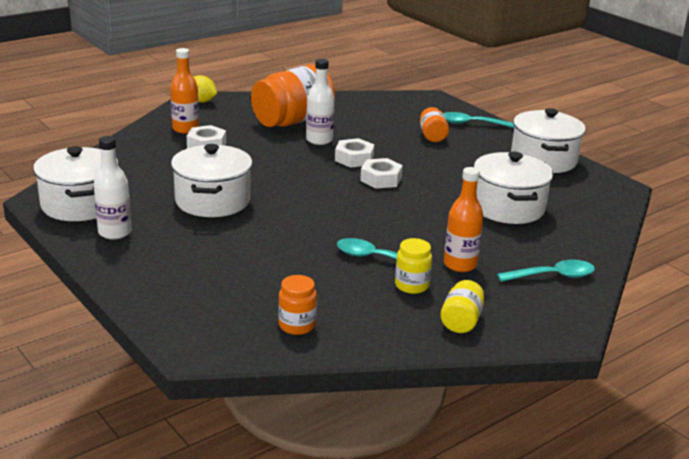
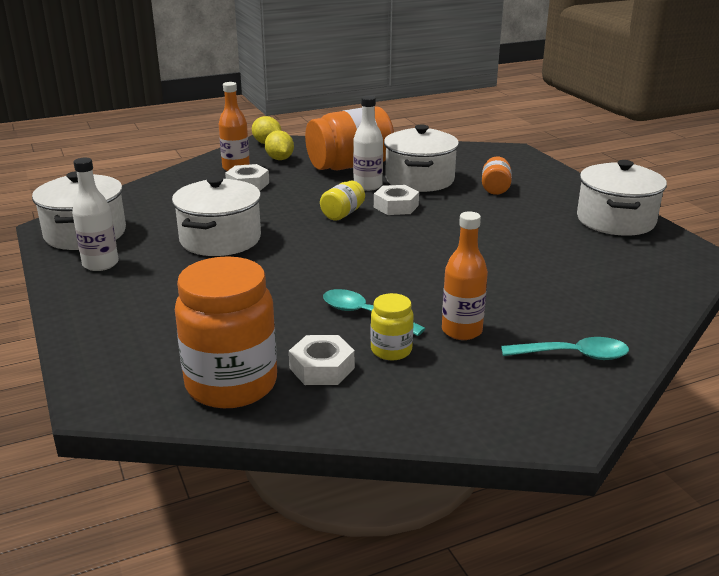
camera: 15 degrees right, 0 degrees up
(222, 117) = (279, 159): none -> yellow lemon
(297, 325) = (231, 384): orange jar -> orange jar, size x2.08
(381, 179) = (414, 229): white nut -> white nut (322, 368)
(461, 321) = (431, 400): yellow jar -> yellow jar (342, 214)
(471, 123) = (546, 178): turquoise spoon -> none
(507, 207) = (550, 270): white pot -> white pot (419, 180)

